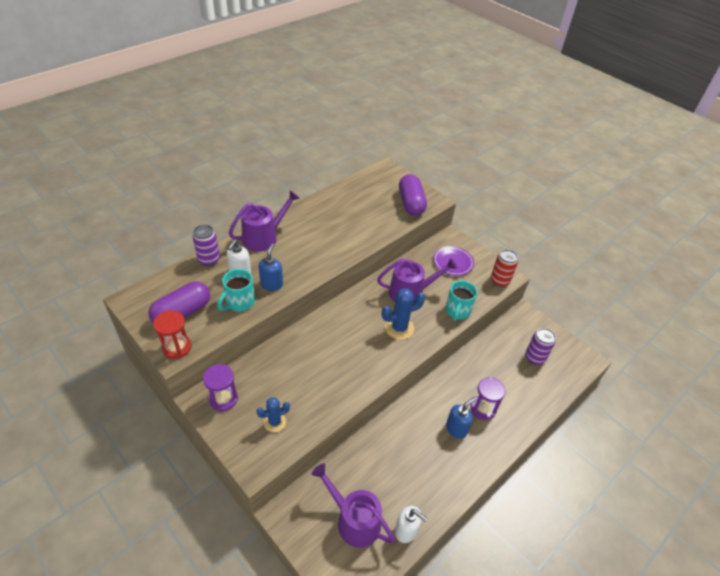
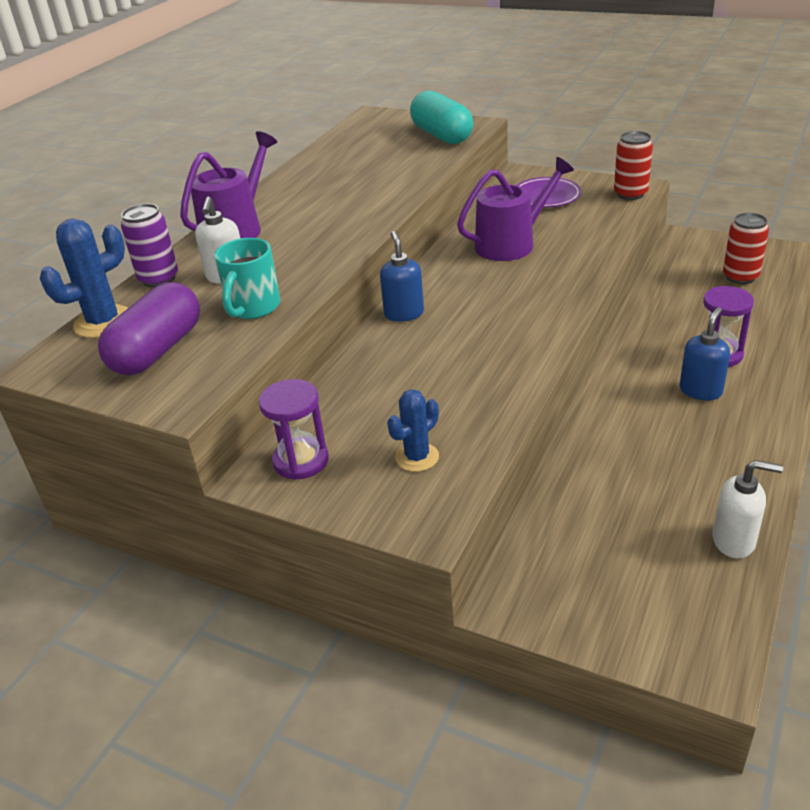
camera: 15 degrees left, 10 degrees down
(177, 347) = (179, 393): red hourglass -> none
(271, 284) = (292, 273): blue soap dispenser -> blue soap dispenser (404, 313)
(354, 520) = (638, 562): purple watering can -> none
(399, 328) = (528, 284): blue cactus -> blue cactus (104, 322)
(411, 203) = (442, 135): purple capsule -> turquoise capsule
(457, 311) = (599, 241): turquoise mug -> none
(534, 358) = (740, 277): purple can -> red can

